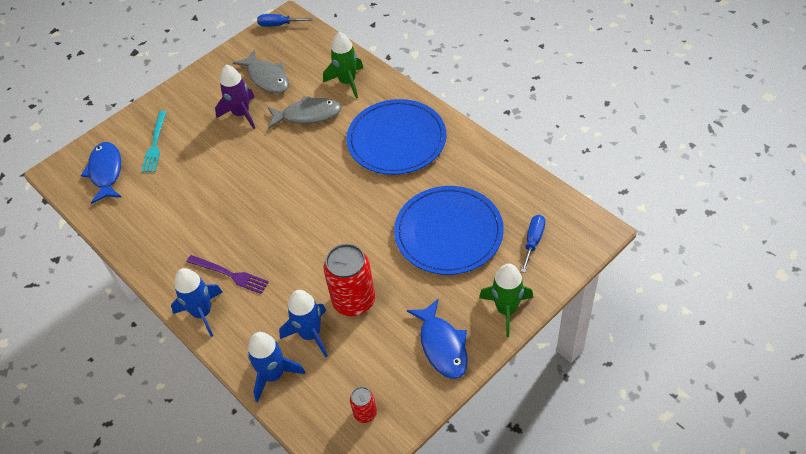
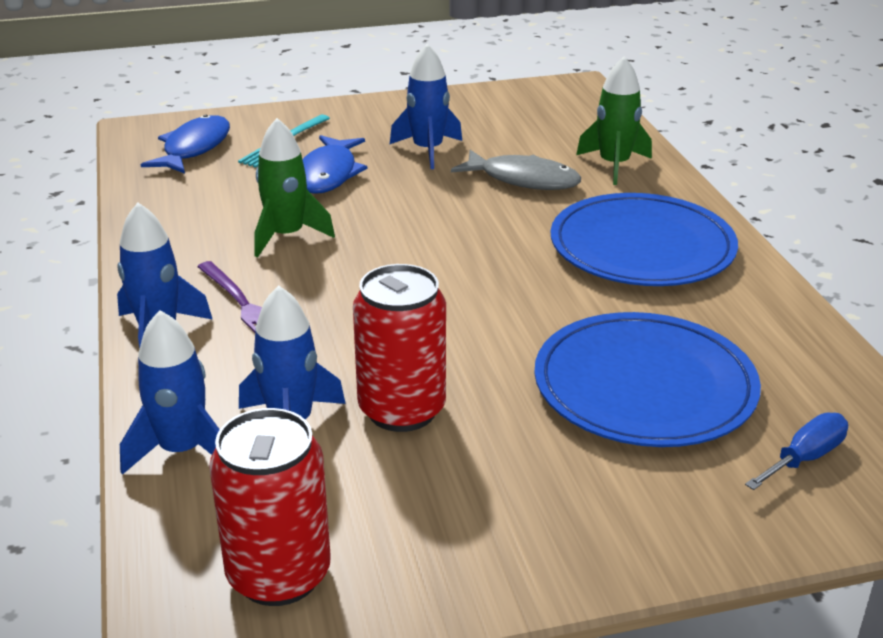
camera: 25 degrees right, 20 degrees down
(241, 114) = (427, 150): purple rocket -> blue rocket
(267, 78) = (497, 128): grey fish -> none
(279, 25) = (561, 87): blue screwdriver -> none
(365, 413) = (279, 575): red can -> red can, size x2.02
(442, 345) = (507, 538): blue fish -> blue fish (329, 174)
(506, 310) = (677, 538): green rocket -> green rocket (286, 236)

